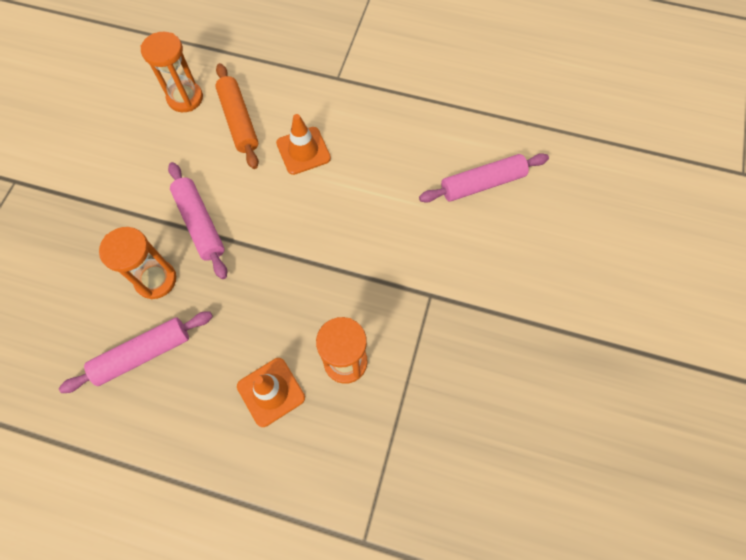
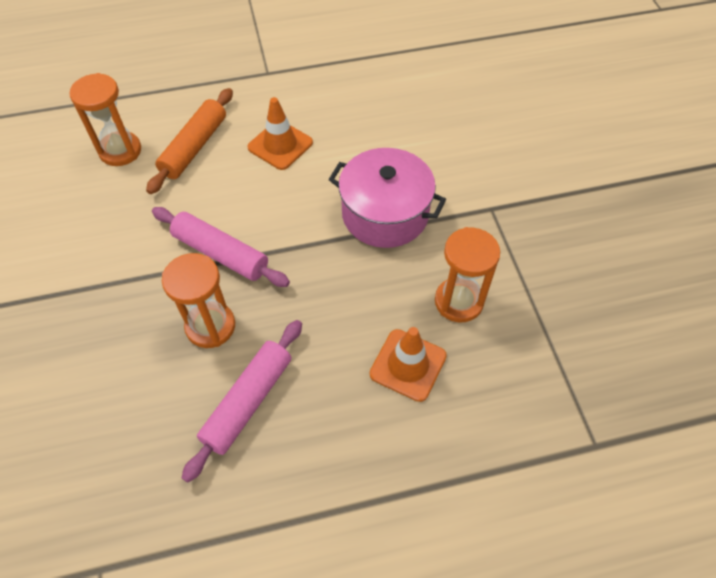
camera: 30 degrees left, 10 degrees down
(239, 121) = (194, 147): orange rolling pin -> orange rolling pin turned 75 degrees clockwise
(342, 254) = (385, 214): none -> pink pot
(482, 183) = (466, 101): pink rolling pin -> none

